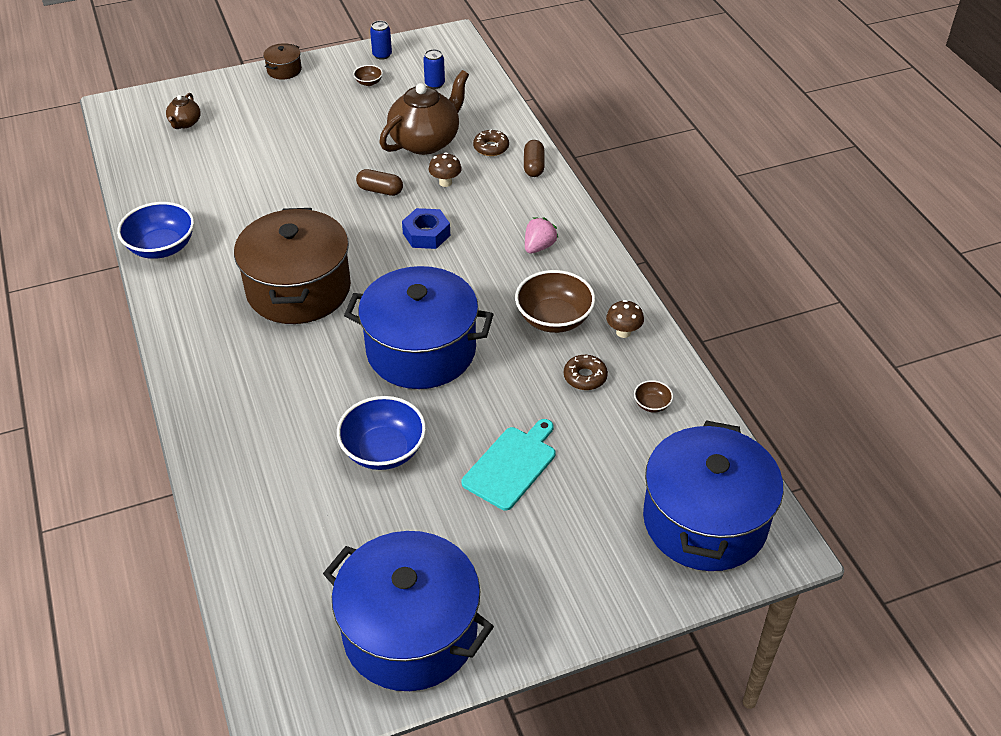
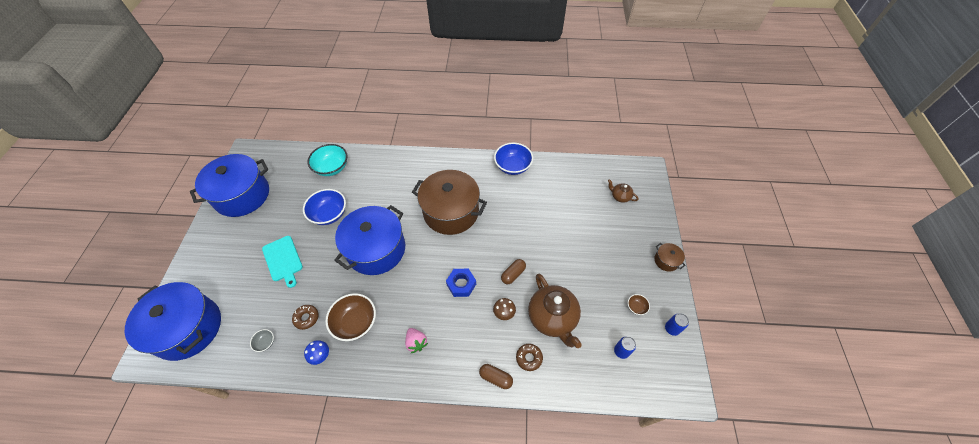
camera: 115 degrees right, 10 degrees up
(266, 508) = (332, 168): none -> turquoise bowl
(623, 332) = (321, 356): brown mushroom -> blue mushroom
(652, 404) = (265, 343): brown bowl -> grey bowl

